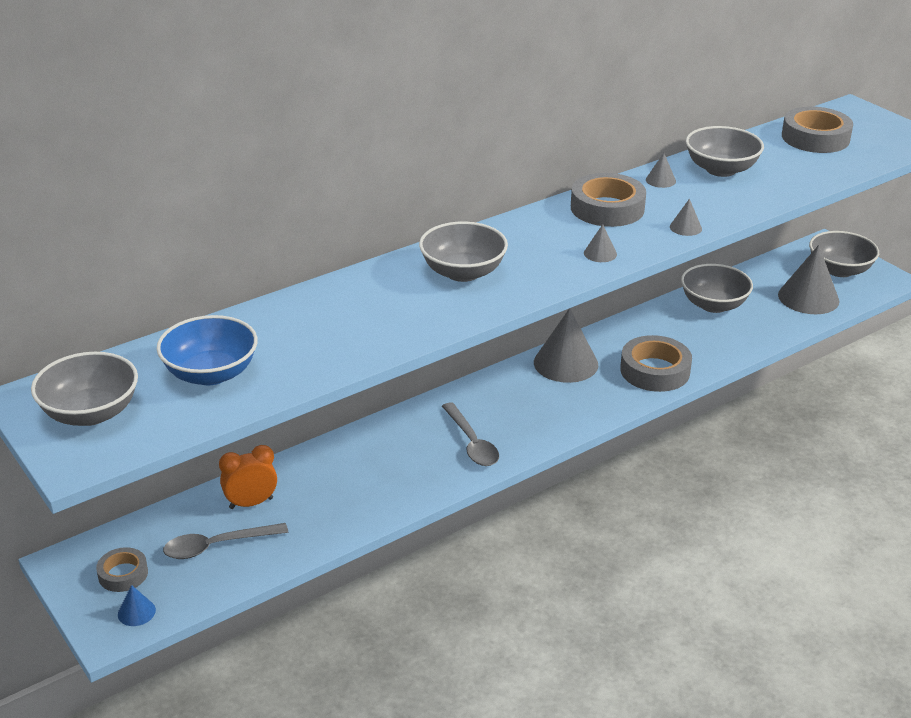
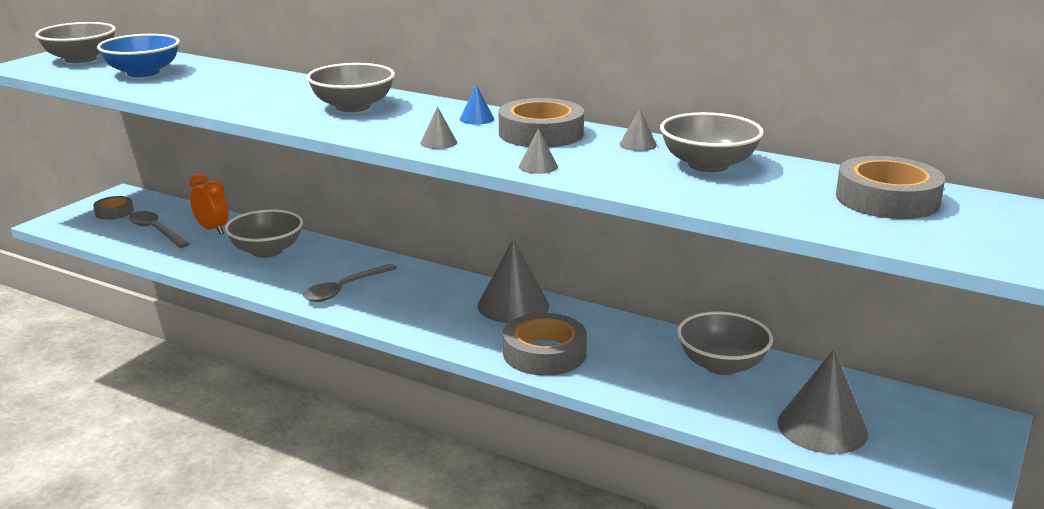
camera: 65 degrees right, 10 degrees down
(136, 612) = (74, 225): blue cone -> blue cone (477, 119)
(839, 270) = (930, 442): grey bowl -> grey bowl (267, 251)

